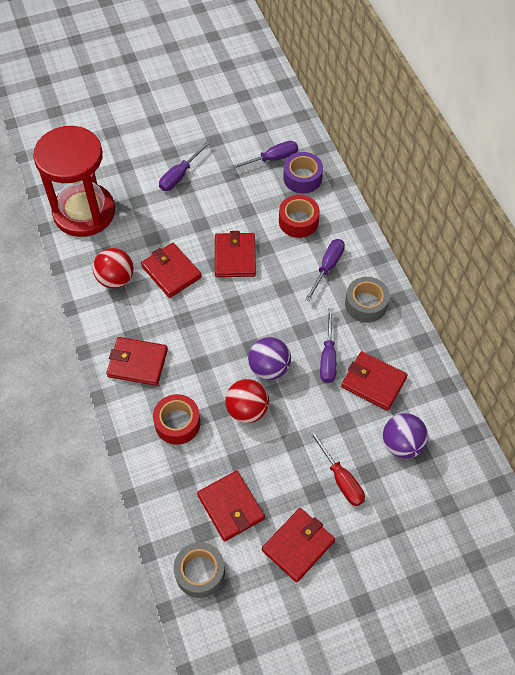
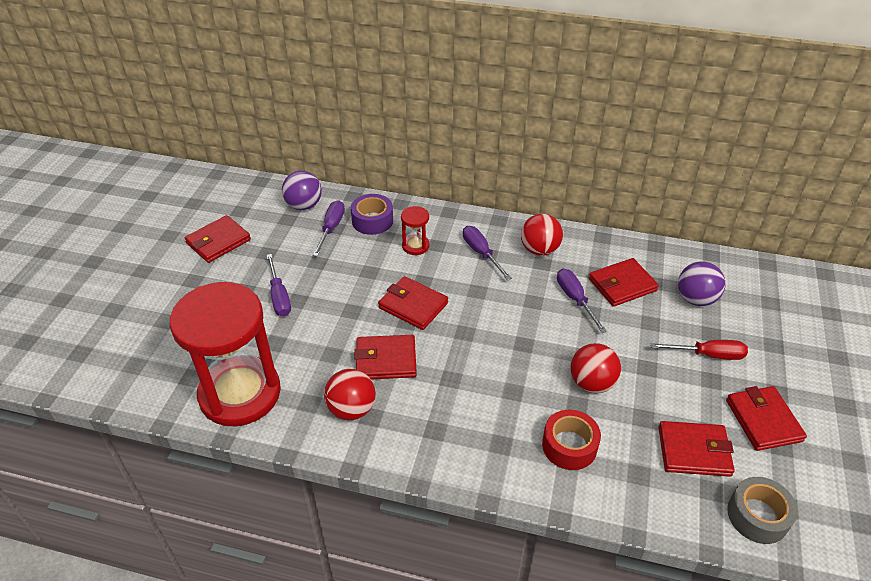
camera: 55 degrees left, 15 degrees down
(137, 363) = (472, 443): red wallet -> red wallet (218, 241)
(269, 368) = (556, 344): purple ball -> purple ball (304, 205)
(298, 221) = (415, 246): red tape -> red hourglass
(328, 357) = (575, 299): purple screwdriver -> purple screwdriver turned 150 degrees counterclockwise
(366, 304) = (539, 250): grey tape -> red ball

